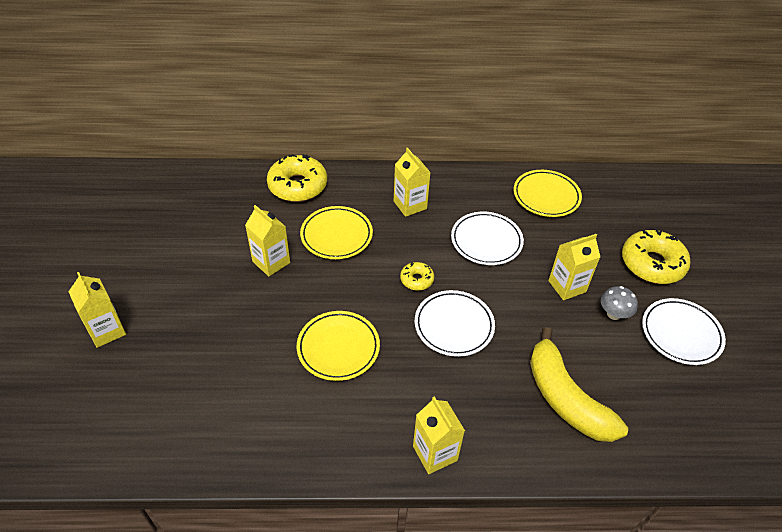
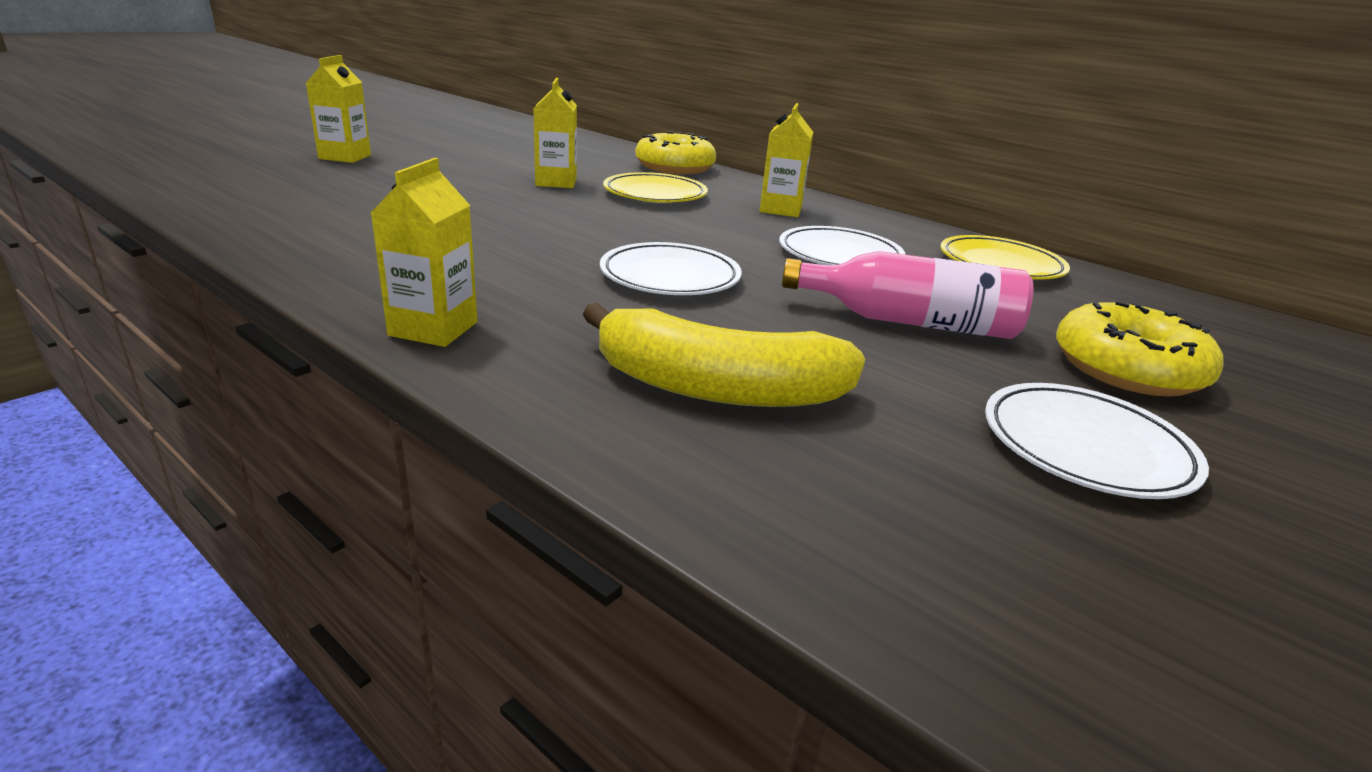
camera: 40 degrees right, 20 degrees down
(338, 348) = (504, 234): yellow plate -> none
(417, 280) = (689, 240): yellow donut -> none
(565, 398) = (717, 388): yellow banana -> yellow banana turned 90 degrees counterclockwise
(567, 286) = (909, 322): yellow carton -> pink bottle
(614, 314) = (958, 372): grey mushroom -> none

